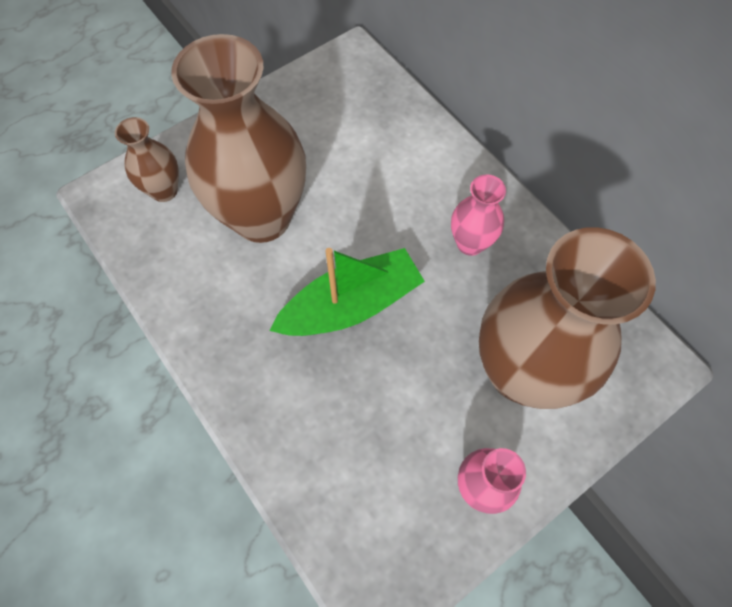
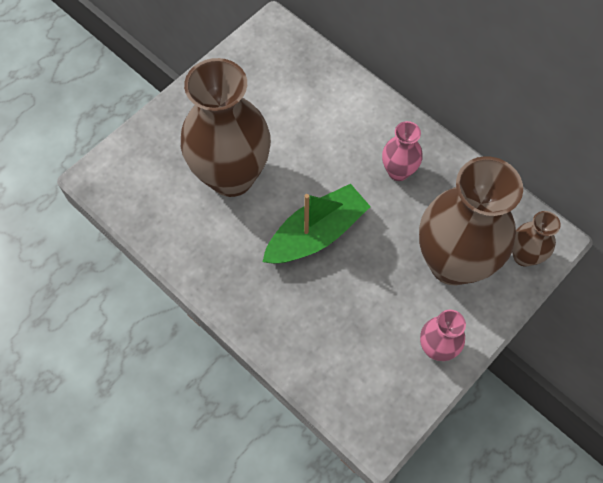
camera: 10 degrees left, 0 degrees up
(164, 190) = (147, 166): brown vase -> brown vase (524, 256)

